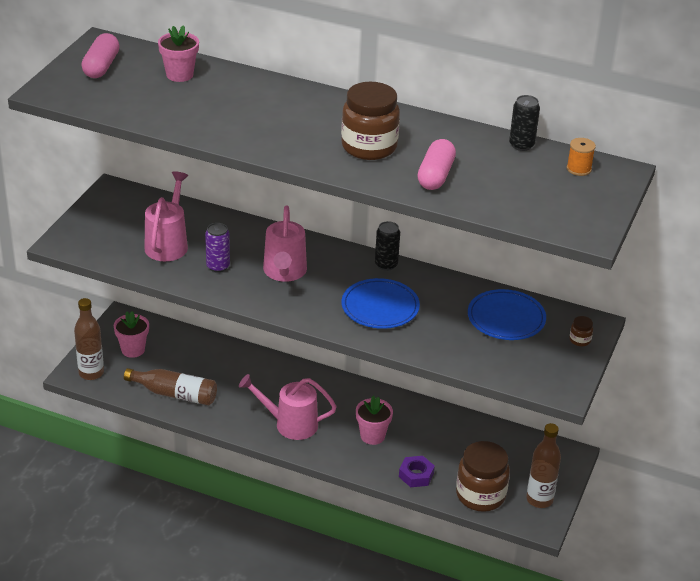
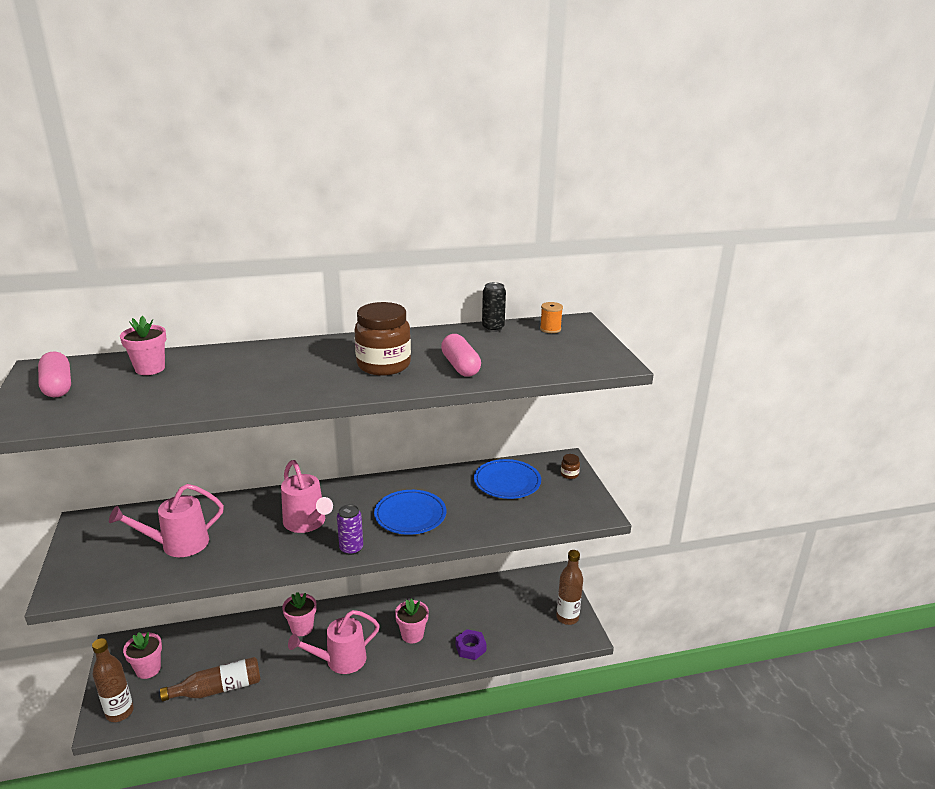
camera: 35 degrees left, 10 degrees down
(168, 243) = (178, 545): pink watering can -> pink watering can turned 90 degrees counterclockwise
(218, 266) = (243, 544): purple can -> purple can (351, 548)
(280, 379) = (302, 628): none -> pink flower pot
(386, 265) = (383, 482): black can -> none
(480, 495) = (528, 637): brown jar -> none

